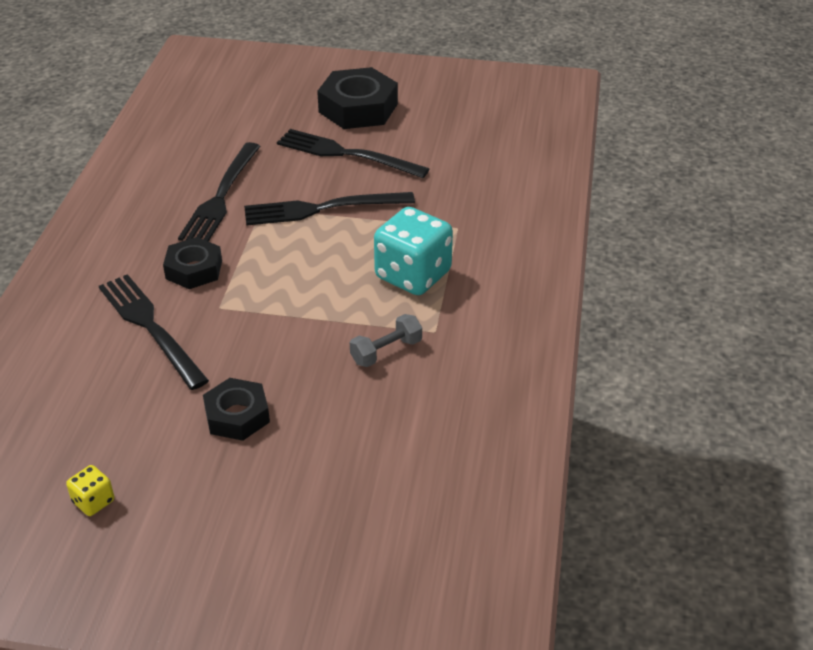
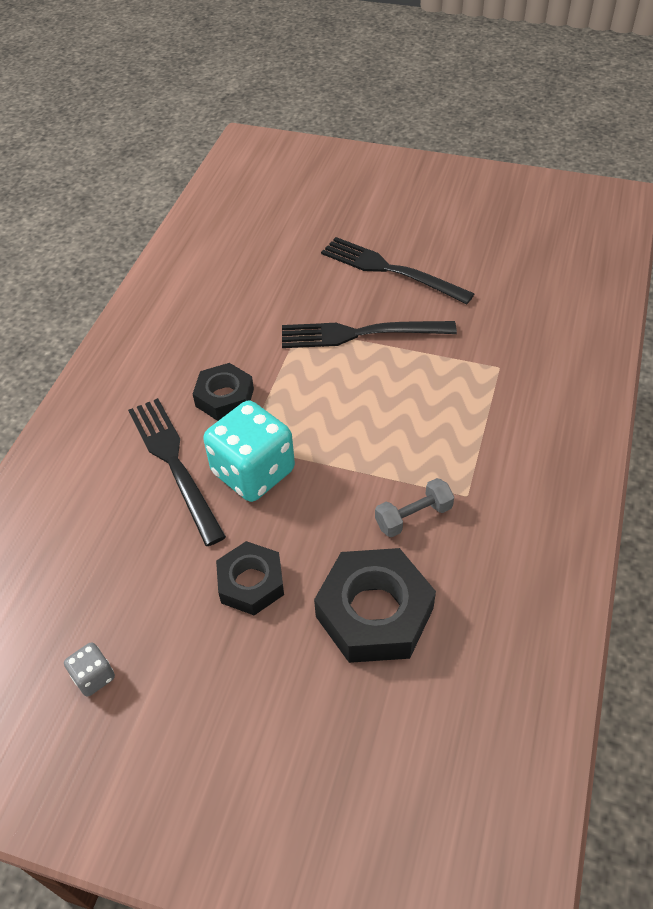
camera: 10 degrees right, 10 degrees up
(93, 501) = (94, 677): yellow dice -> grey dice
(221, 197) = (260, 312): black fork -> none
(358, 108) = (406, 216): black nut -> black nut (374, 612)
(413, 275) = (448, 422): turquoise dice -> turquoise dice (253, 472)

